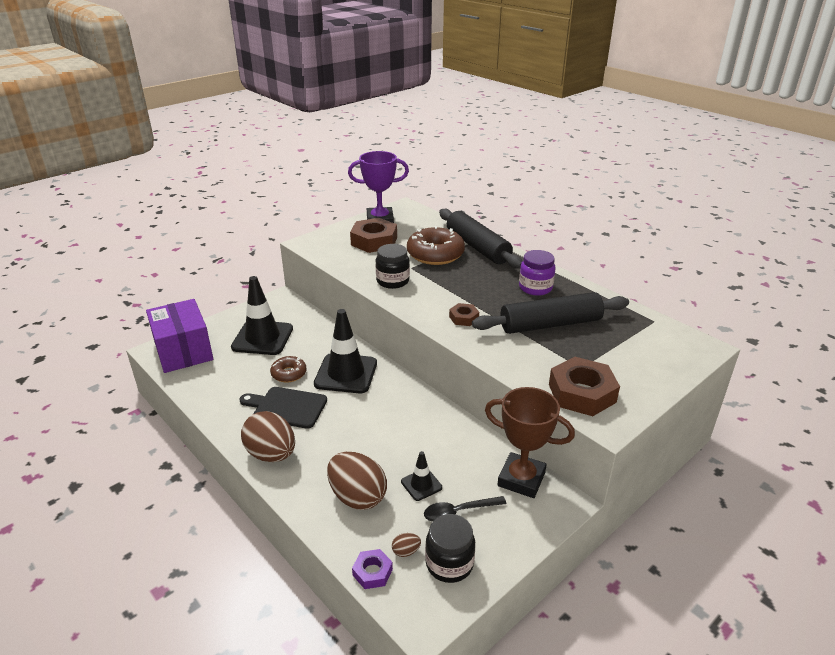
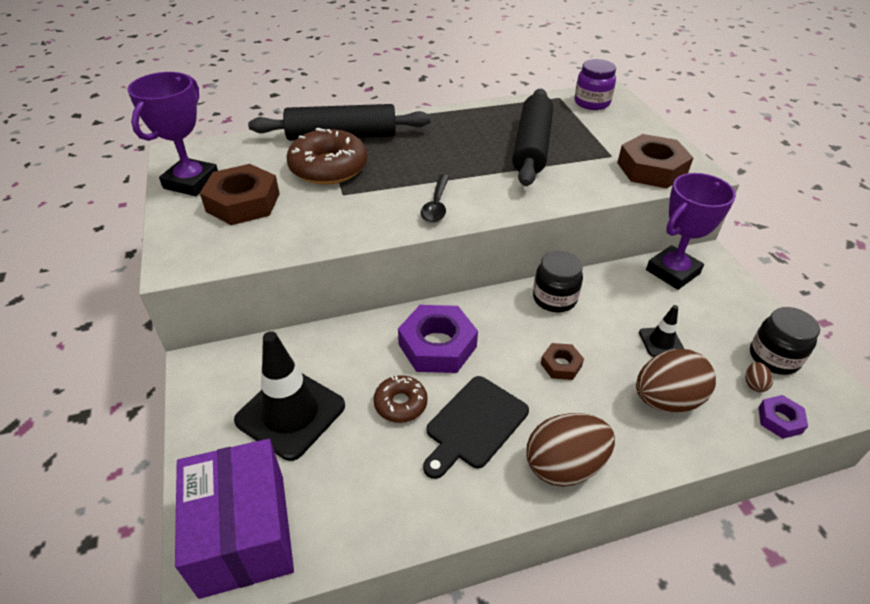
camera: 65 degrees left, 10 degrees up
(183, 351) = (243, 533): purple box -> purple box turned 75 degrees clockwise
(346, 373) = (437, 345): black traffic cone -> purple nut
(393, 281) = (362, 217): black jar -> black jar (554, 298)
(459, 512) = (707, 328): black spoon -> black spoon (436, 205)
(463, 318) = (484, 192): brown nut -> brown nut (561, 365)
(521, 479) = (672, 272): brown trophy -> purple trophy
(535, 288) = (459, 132): purple jar -> purple jar (592, 103)

